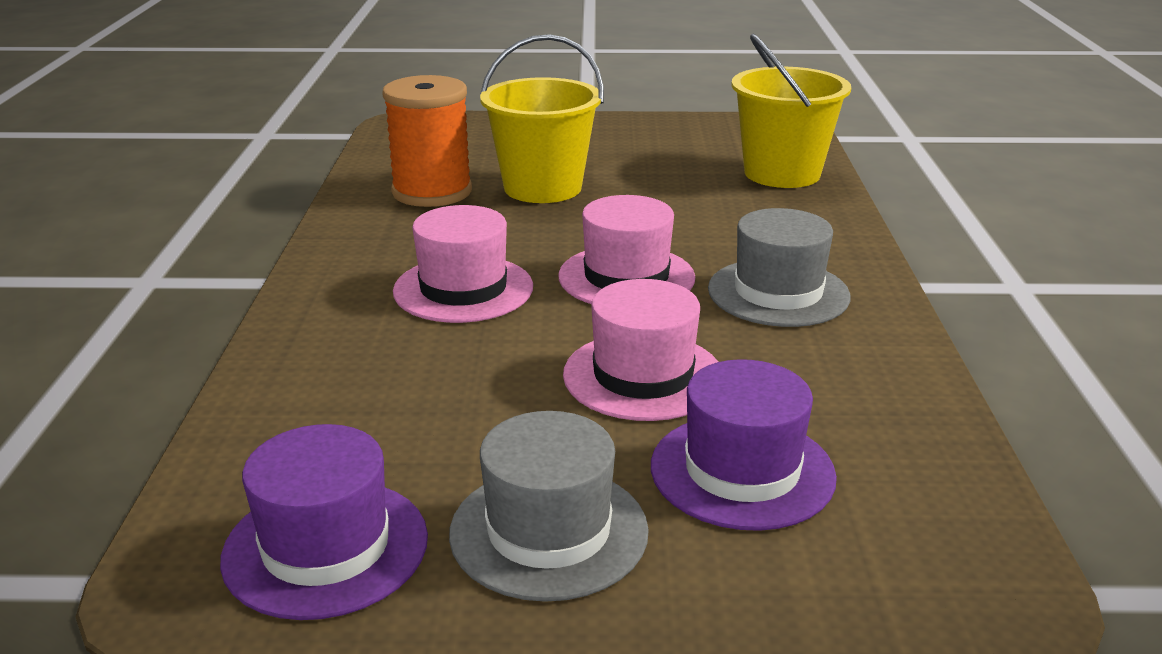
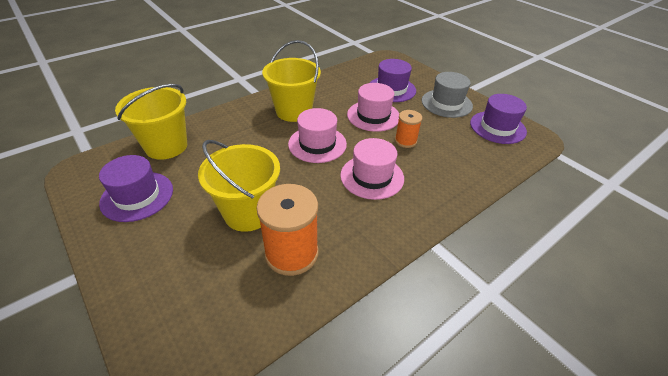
camera: 130 degrees left, 15 degrees up
(497, 369) = (405, 141): none -> orange spool
(678, 143) = (137, 196): none -> purple hat
(778, 293) = (294, 111): grey hat -> yellow bucket

